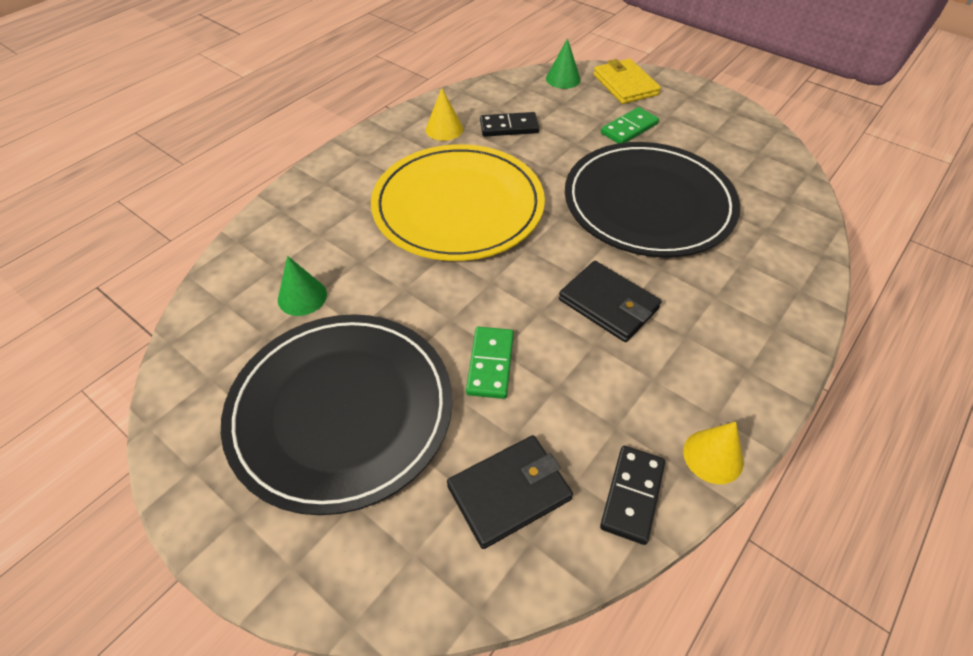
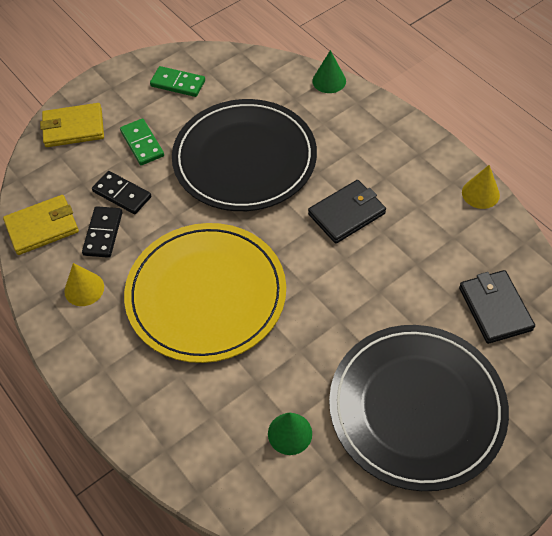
camera: 75 degrees left, 5 degrees up
(490, 364) = (389, 300): green domino -> green domino (178, 83)
(503, 92) = (42, 227): none -> yellow wallet
(563, 79) = (41, 173): green cone -> green cone (329, 81)
(632, 495) = (503, 242): black domino -> black domino (122, 194)

